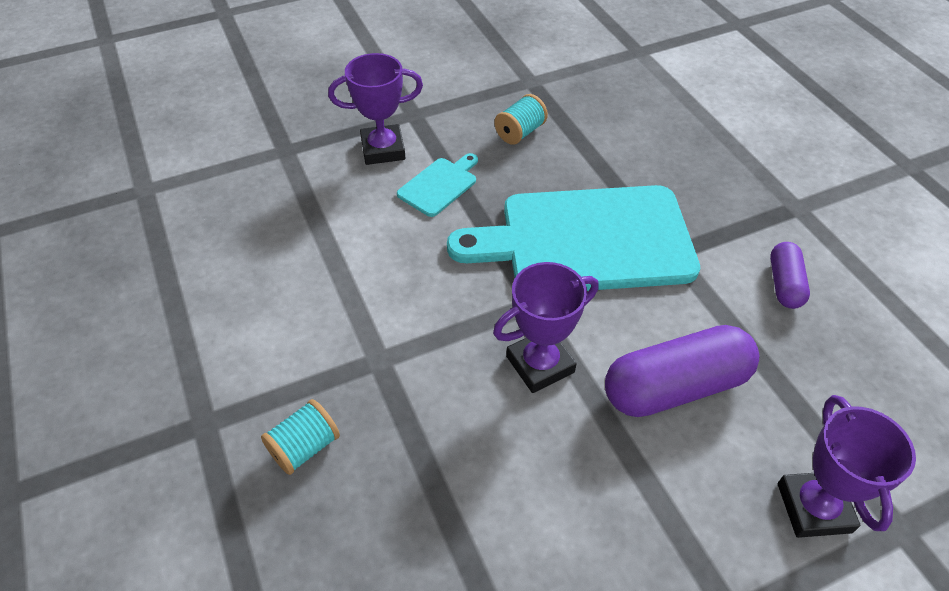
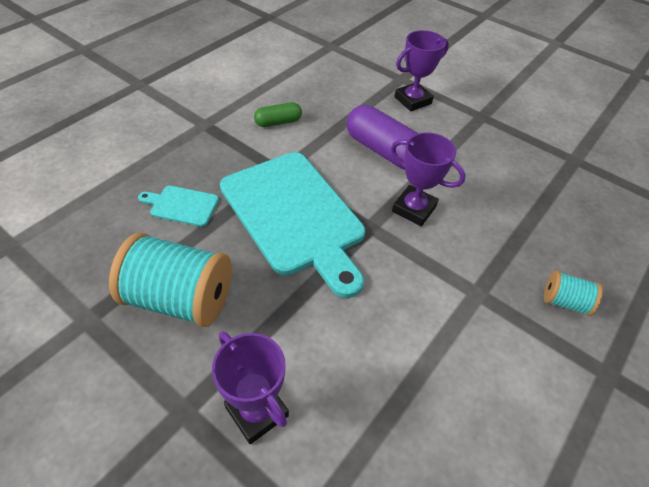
camera: 120 degrees left, 0 degrees up
(439, 185) = (284, 333): turquoise cutting board -> turquoise cutting board (182, 205)
(520, 132) = (180, 299): turquoise spool -> turquoise spool, size x2.04
(784, 284) = (278, 122): purple capsule -> green capsule

